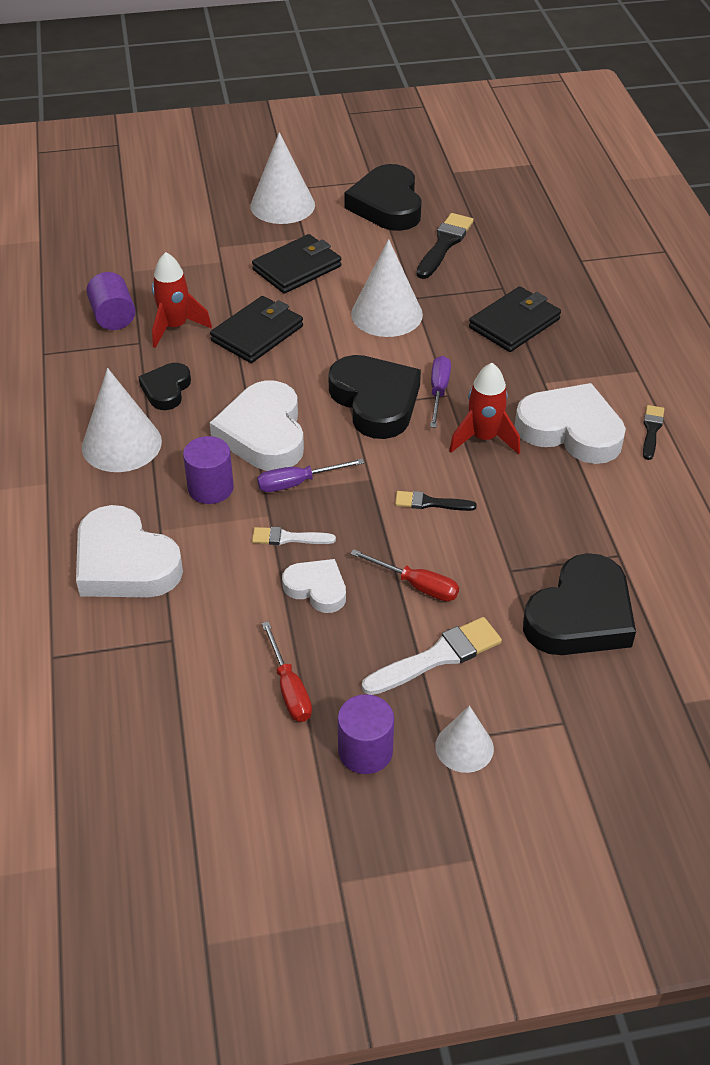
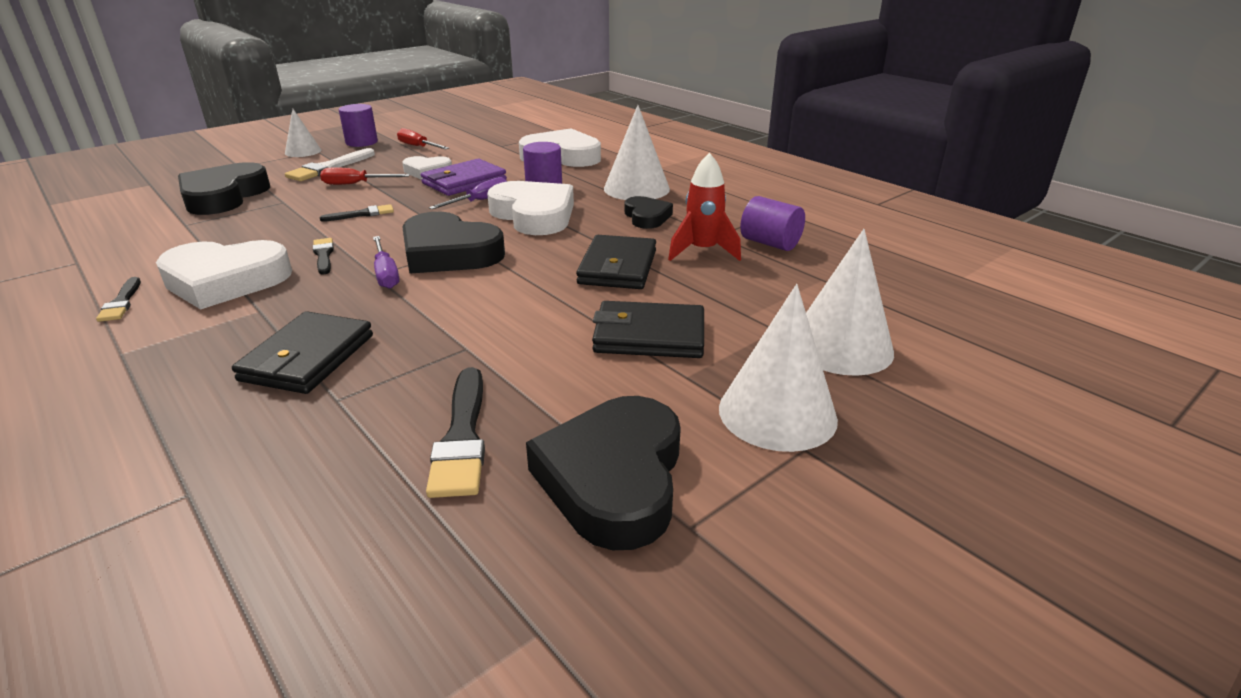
camera: 150 degrees right, 15 degrees down
(288, 538) = (464, 182): white brush -> purple wallet
(297, 268) = (649, 335): black wallet -> black wallet turned 75 degrees clockwise
(386, 314) = (489, 321): white cone -> white cone (840, 346)
(387, 205) = (613, 478): black heart -> black heart turned 135 degrees counterclockwise
(484, 438) = (323, 255): red rocket -> black brush

